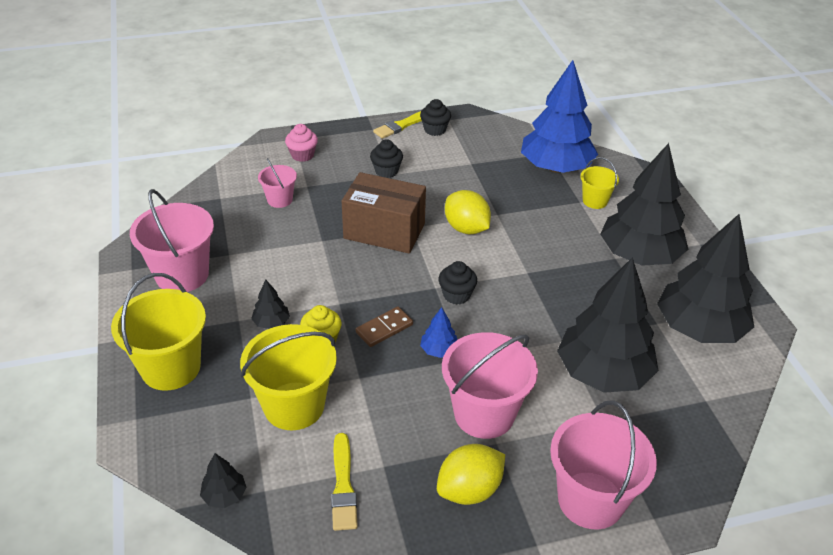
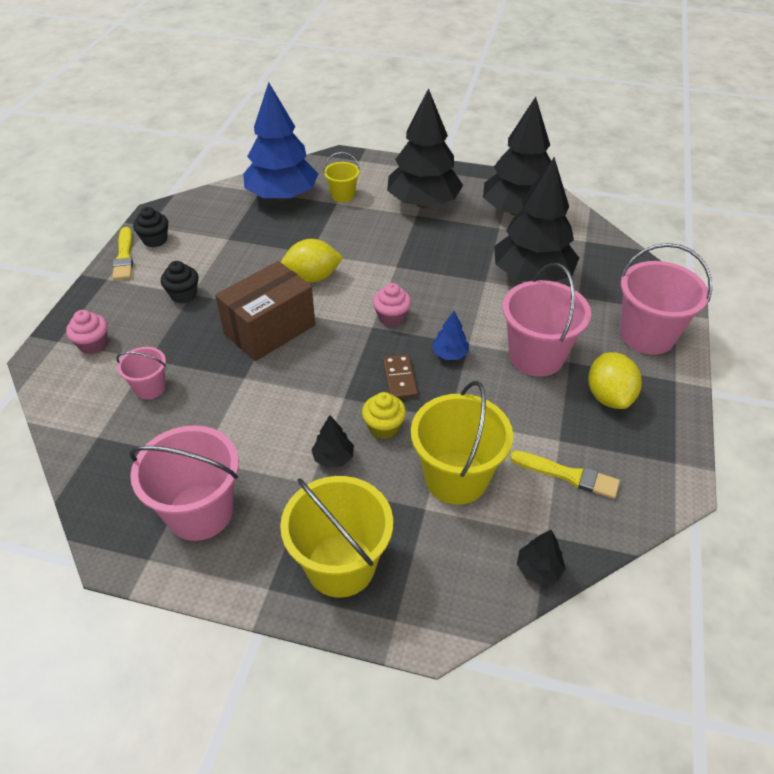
camera: 60 degrees left, 5 degrees up
(456, 295) = (391, 317): black cupcake -> pink cupcake

